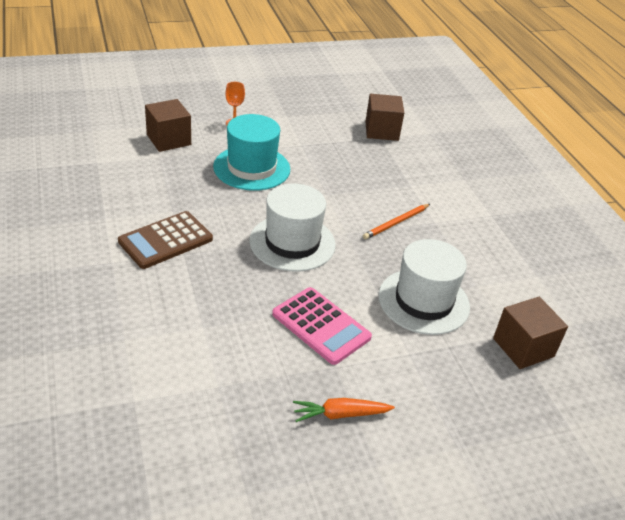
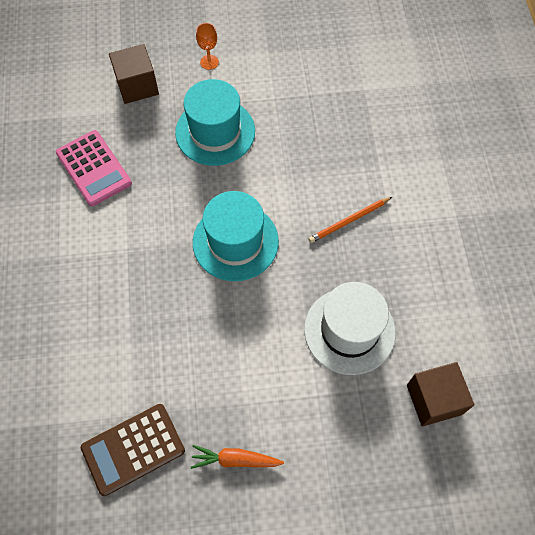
camera: 15 degrees right, 25 degrees up
(166, 240) = (113, 230): brown calculator -> brown calculator (133, 449)
(292, 243) = (235, 242): white hat -> turquoise hat
(321, 326) = (240, 353): pink calculator -> pink calculator (94, 168)
(381, 131) = (368, 79): brown cube -> none

